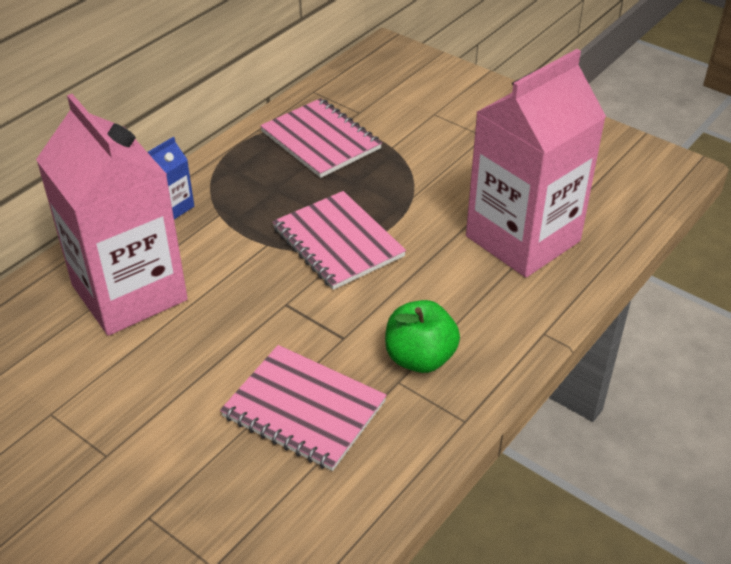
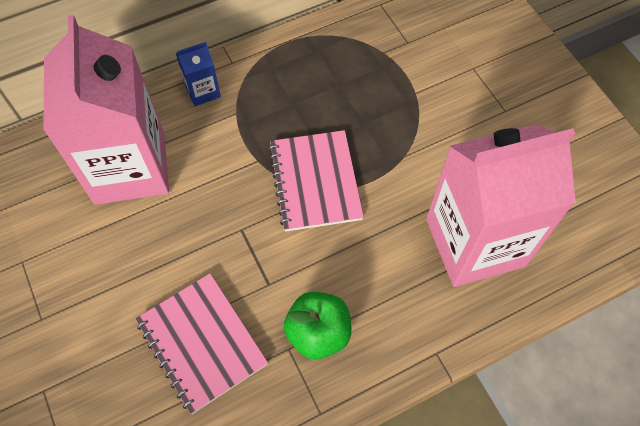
camera: 25 degrees right, 20 degrees up
(320, 140) = (358, 63): pink notebook -> none

